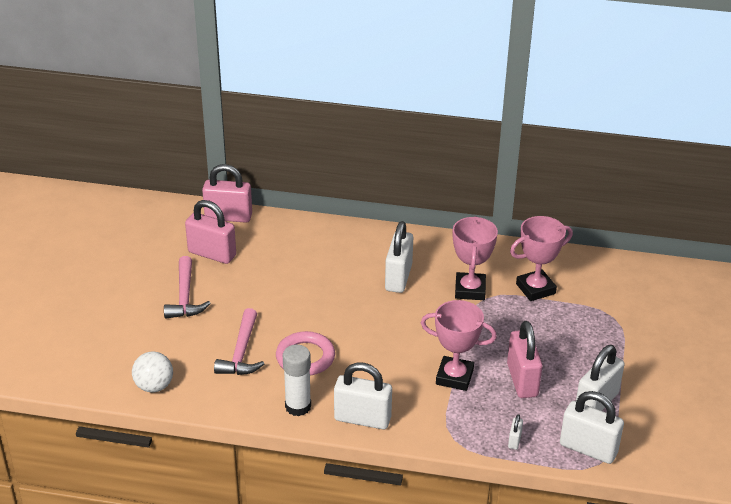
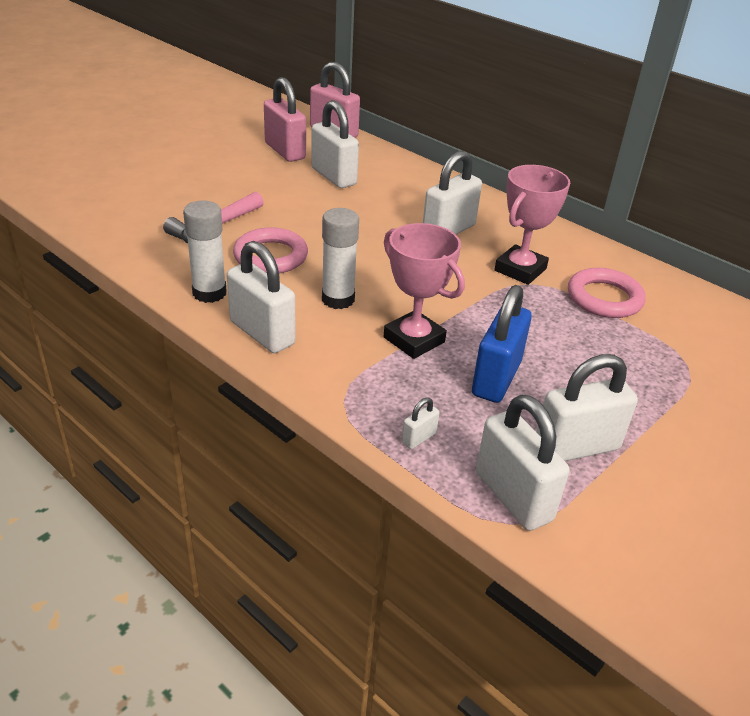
camera: 30 degrees right, 0 degrees up
(154, 386) = (101, 221): white ball -> none
(185, 297) = (220, 170): pink hammer -> none
(274, 263) = (333, 176): none -> white padlock
(382, 370) = (338, 299): none -> white glue stick
(522, 380) = (496, 378): pink padlock -> blue padlock
(535, 289) = (604, 298): pink trophy -> pink ring

